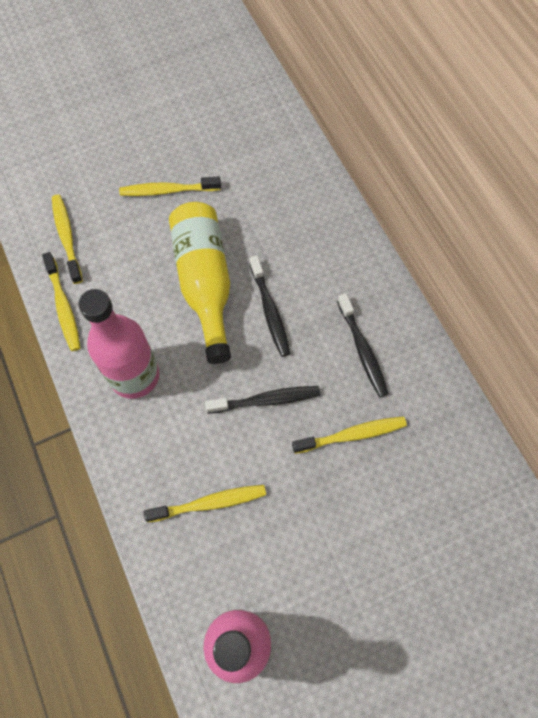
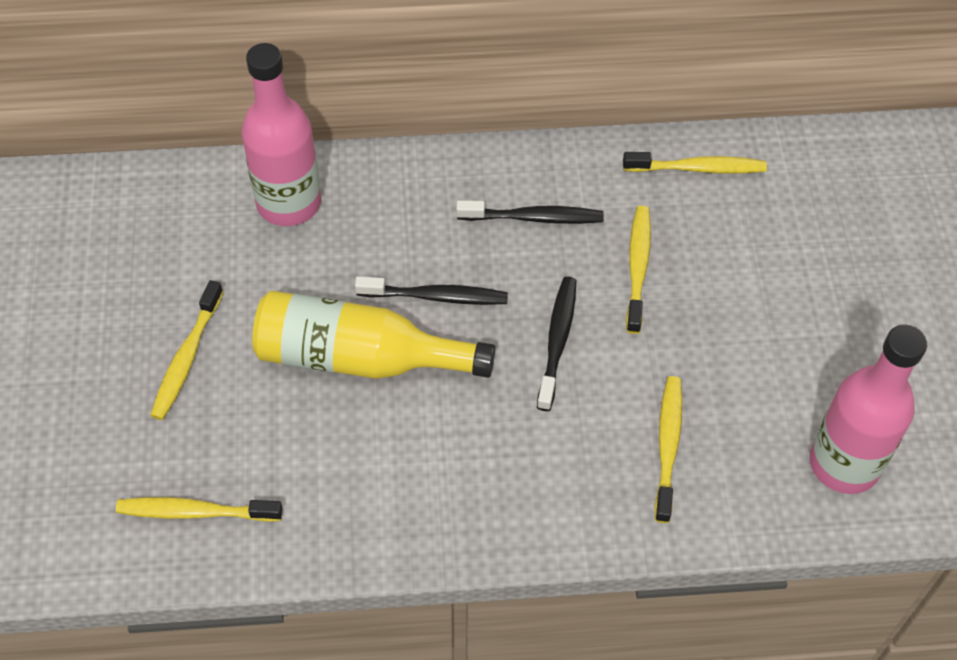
camera: 70 degrees left, 10 degrees down
(63, 307) = (310, 546): yellow toothbrush -> yellow toothbrush (698, 168)
(134, 376) = (459, 482): pink bottle -> pink bottle (289, 203)

